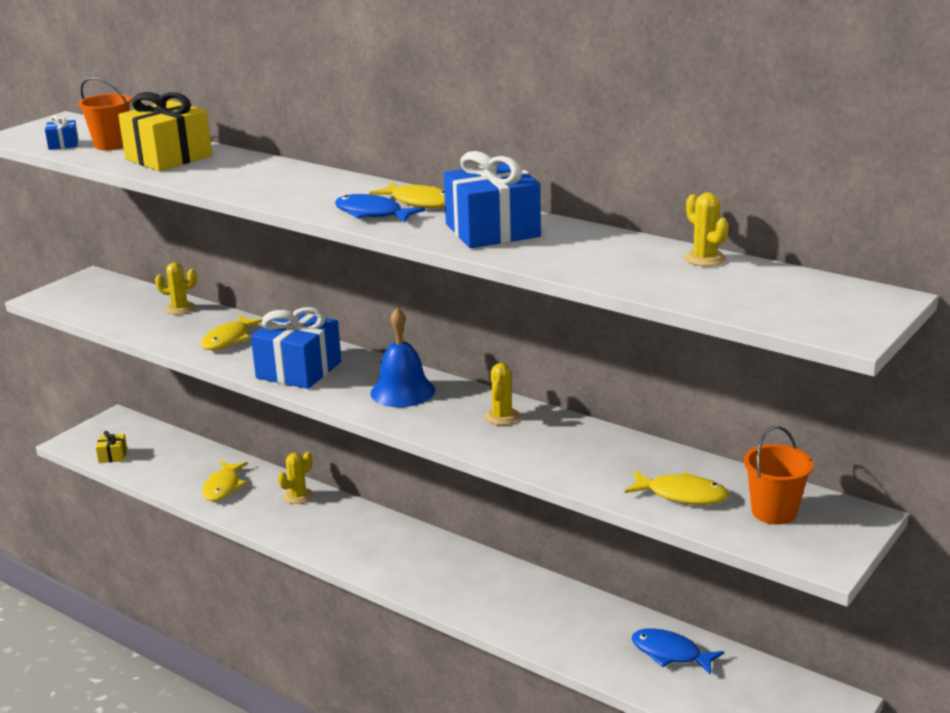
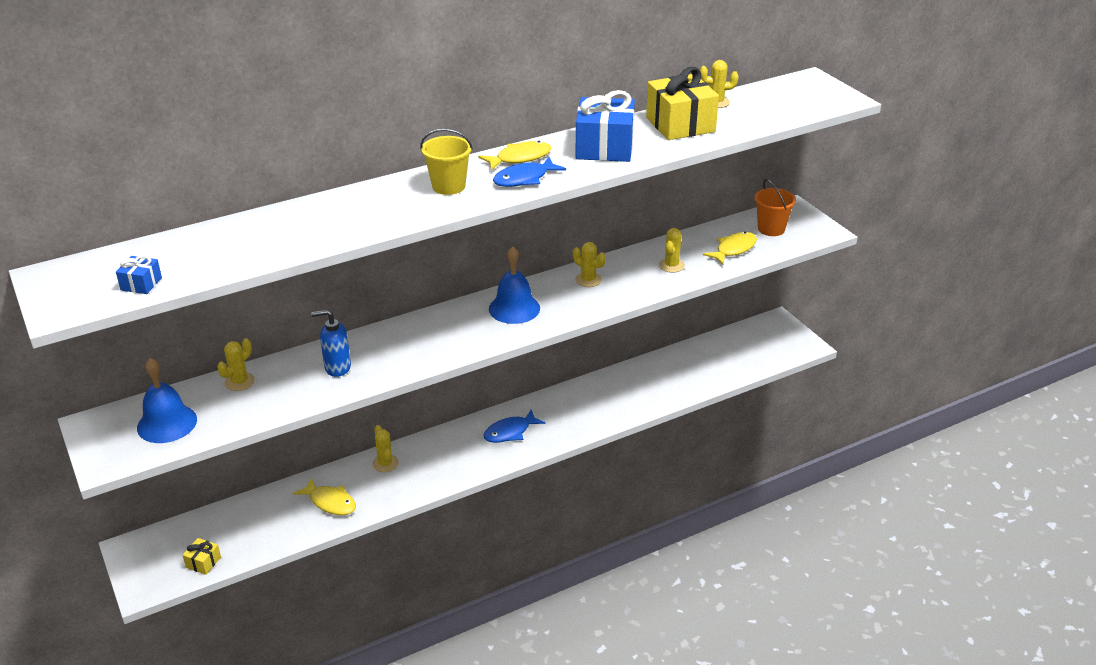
camera: 65 degrees left, 10 degrees up
(105, 301) = (167, 423): none -> blue bell
(112, 145) = (183, 258): orange bucket -> none
(169, 158) = (268, 236): yellow gift -> yellow gift (680, 124)
(228, 339) = (337, 368): yellow fish -> blue soap dispenser
(299, 370) = (432, 345): blue gift -> none
(323, 190) = (448, 186): none -> yellow bucket
(591, 460) = (671, 265): none -> yellow cactus
(670, 653) = (700, 358): blue fish -> blue fish (510, 432)

